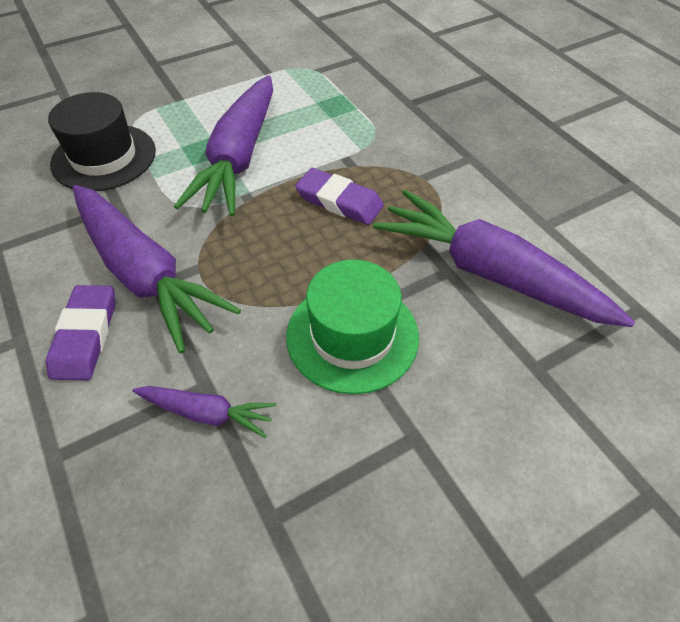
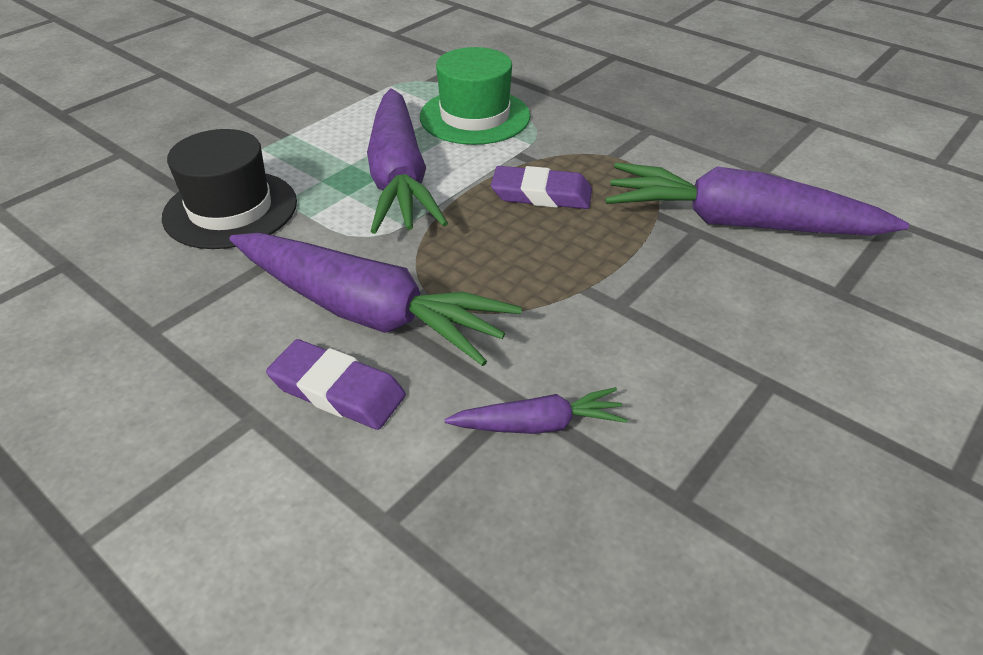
camera: 20 degrees left, 10 degrees down
(85, 336) = (337, 390): purple eraser -> purple eraser turned 45 degrees counterclockwise
(352, 336) = (643, 311): green hat -> green hat (475, 116)

